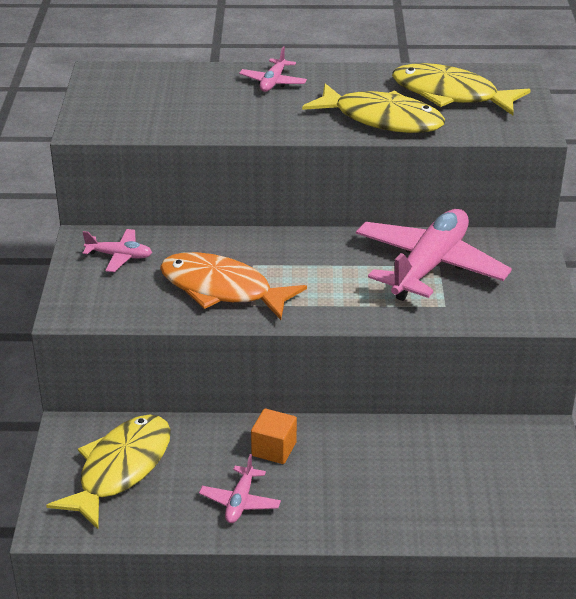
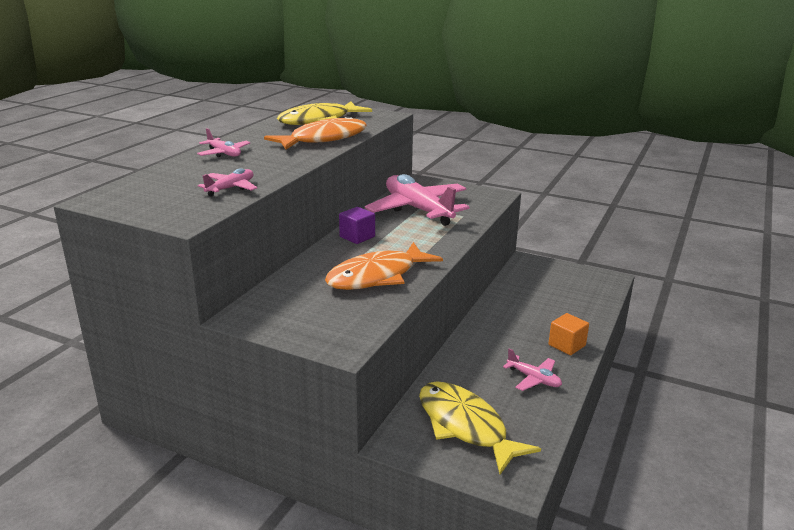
camera: 65 degrees left, 10 degrees down
(119, 256) = (285, 307): pink plane -> pink plane (230, 188)
(274, 449) = (485, 351): orange cube -> orange cube (567, 345)
(309, 247) = (357, 237): none -> purple cube
(382, 119) = (324, 139): yellow fish -> orange fish

